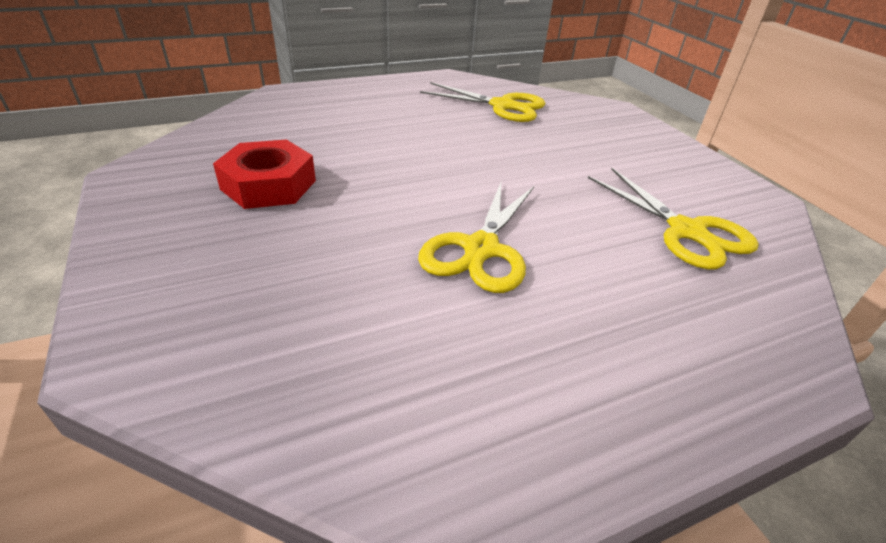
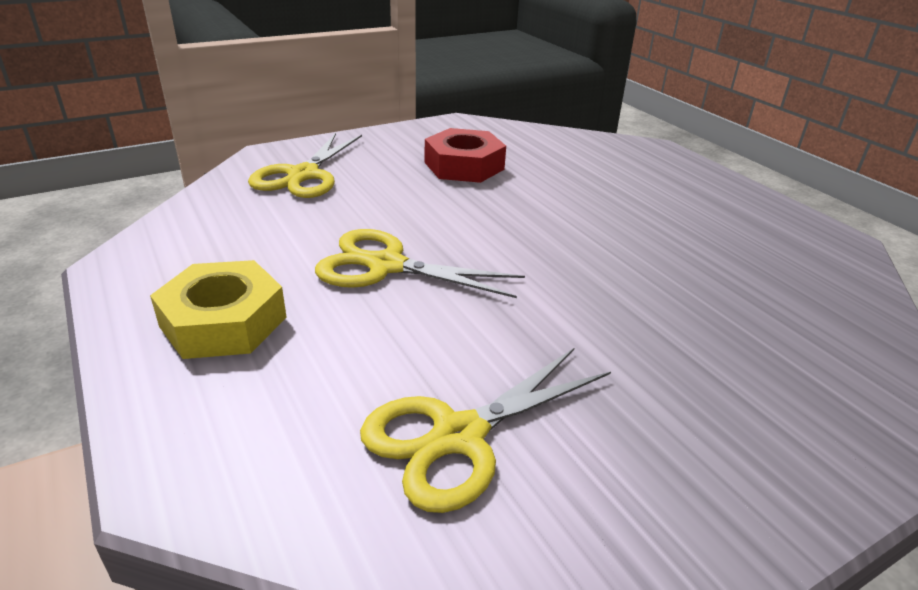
camera: 85 degrees right, 5 degrees down
(503, 106) = (773, 286): yellow scissors -> yellow scissors (303, 175)
(595, 361) = (223, 322): none -> yellow nut

